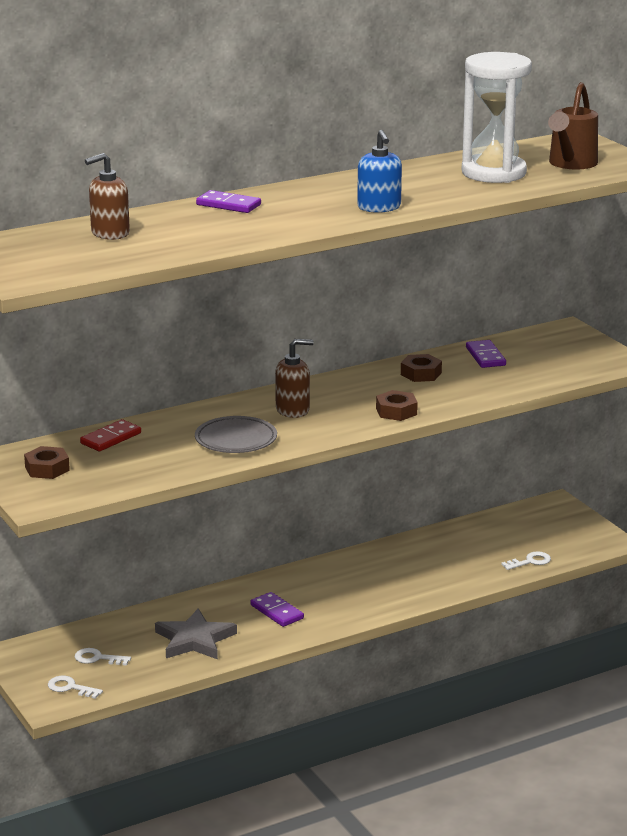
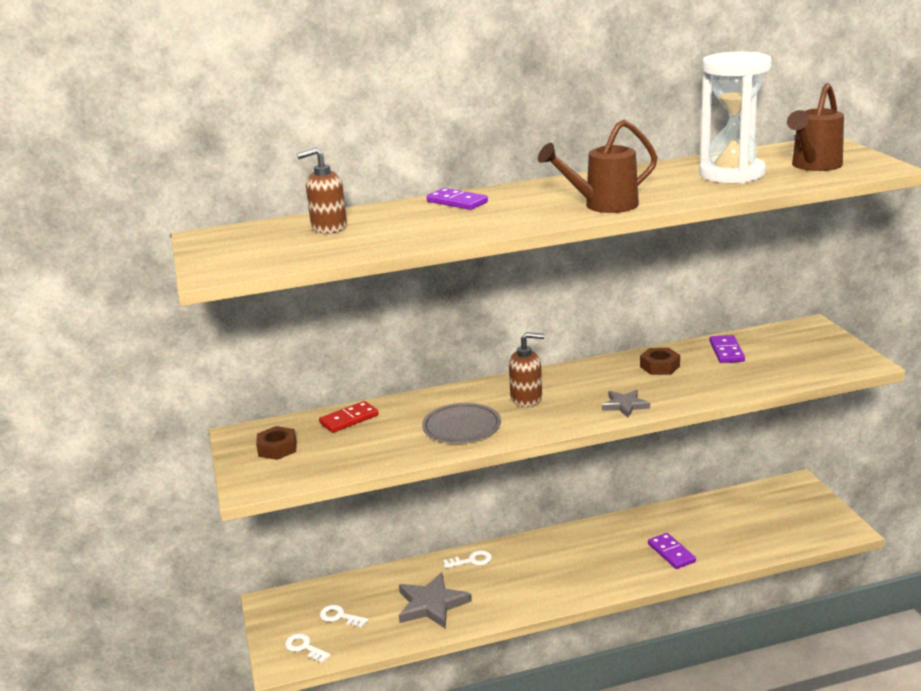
camera: 15 degrees right, 0 degrees up
(276, 612) = (514, 581): purple domino -> purple domino (671, 553)
(379, 207) = (602, 206): blue soap dispenser -> brown watering can
(396, 411) = (625, 405): brown nut -> grey star
(530, 561) = (764, 545): white key -> white key (471, 560)

